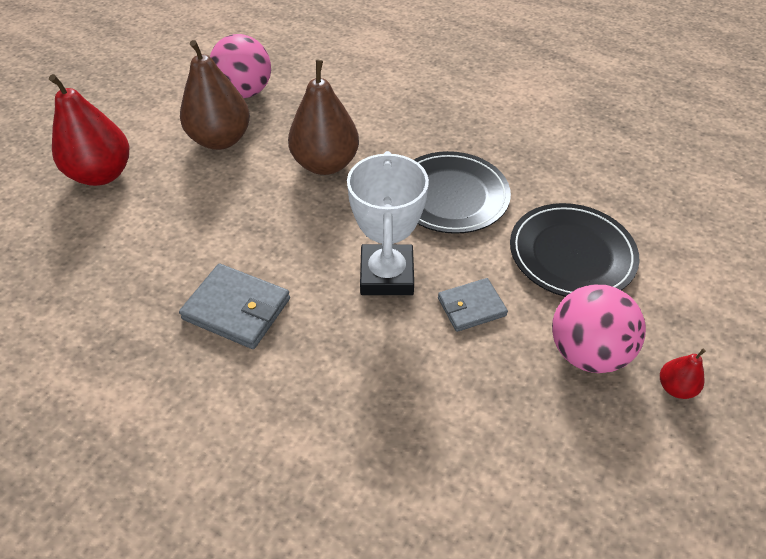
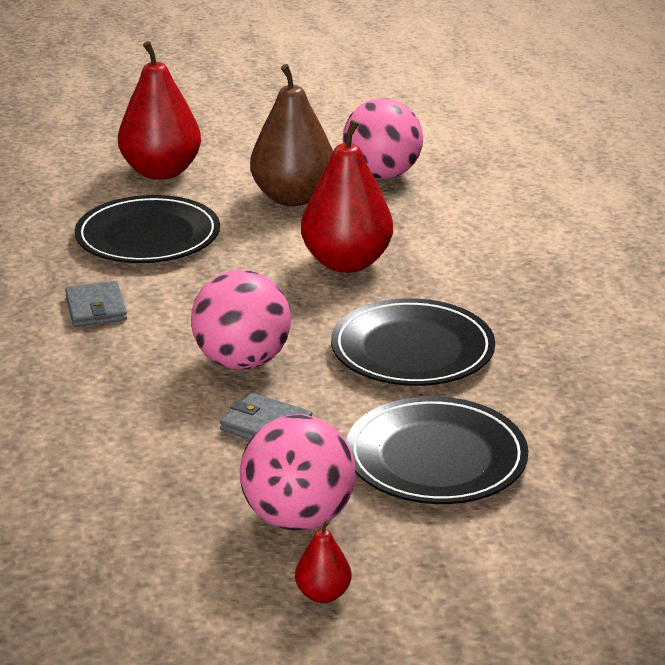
camera: 50 degrees right, 20 degrees down
(177, 229) = (148, 236): none -> black plate
(237, 309) = (96, 308): grey wallet -> grey wallet, size x0.66
(325, 164) = (346, 263): brown pear -> red pear
(386, 275) = (242, 362): white trophy -> pink ball

